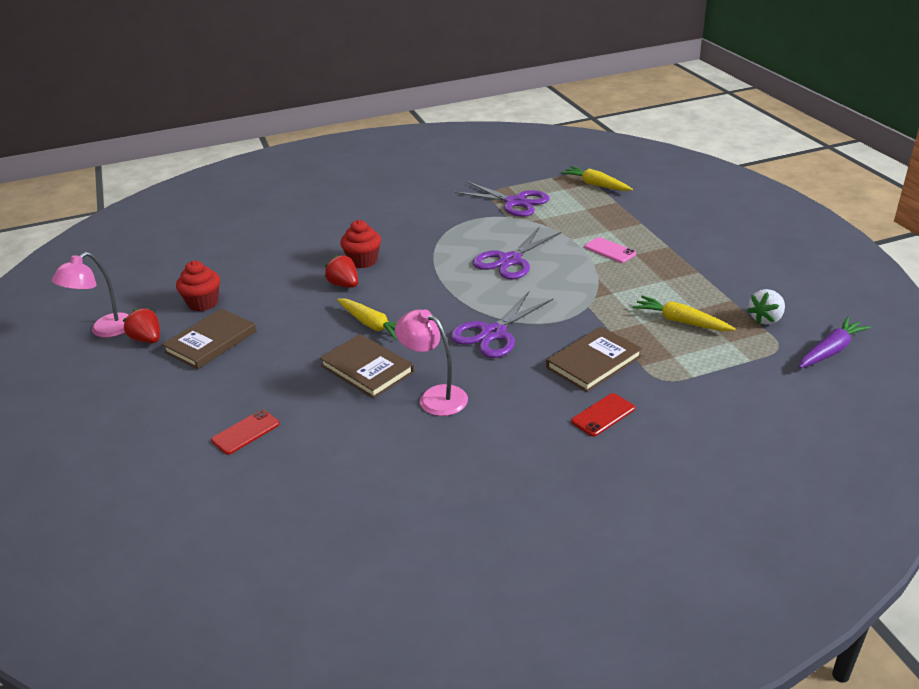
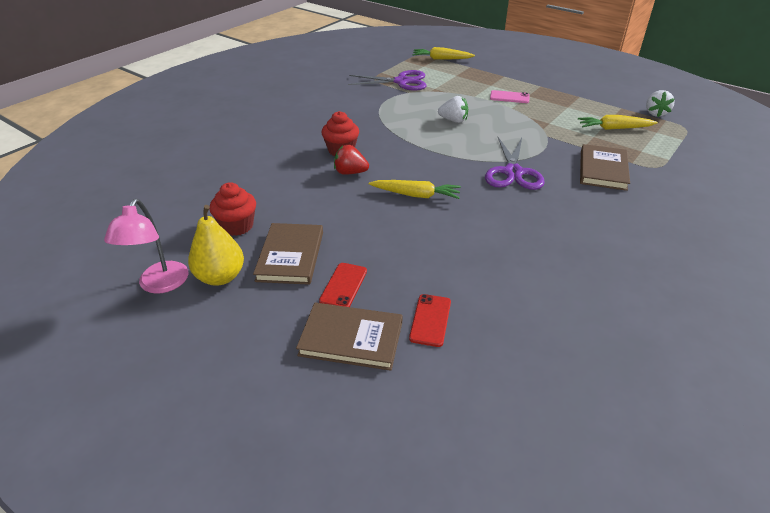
camera: 35 degrees left, 5 degrees up
(147, 339) = (220, 277): red strawberry -> yellow pear
(367, 369) = (459, 229): brown book -> brown book (351, 339)
(435, 397) = (537, 231): pink lamp -> none
(510, 260) = (453, 120): purple scissors -> white strawberry
(603, 415) = (658, 202): red phone -> red phone (343, 286)
(830, 351) = (711, 121): purple carrot -> none

